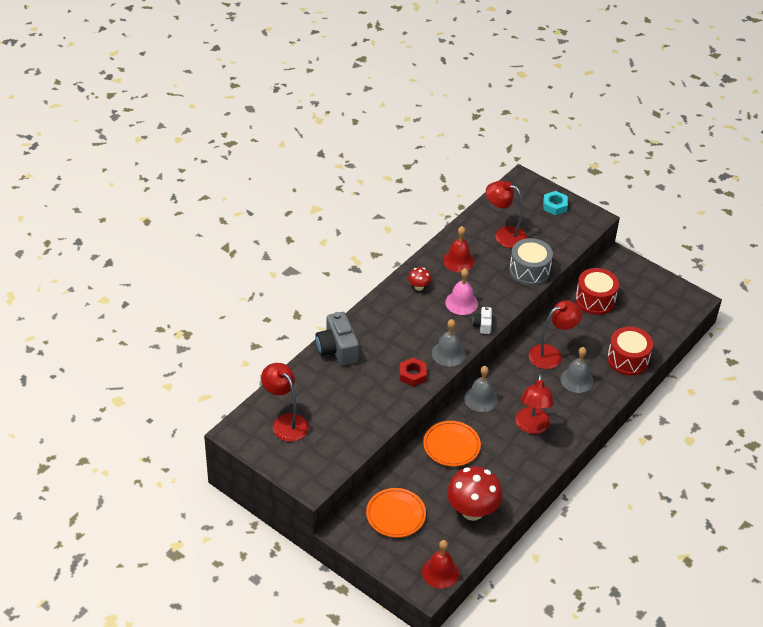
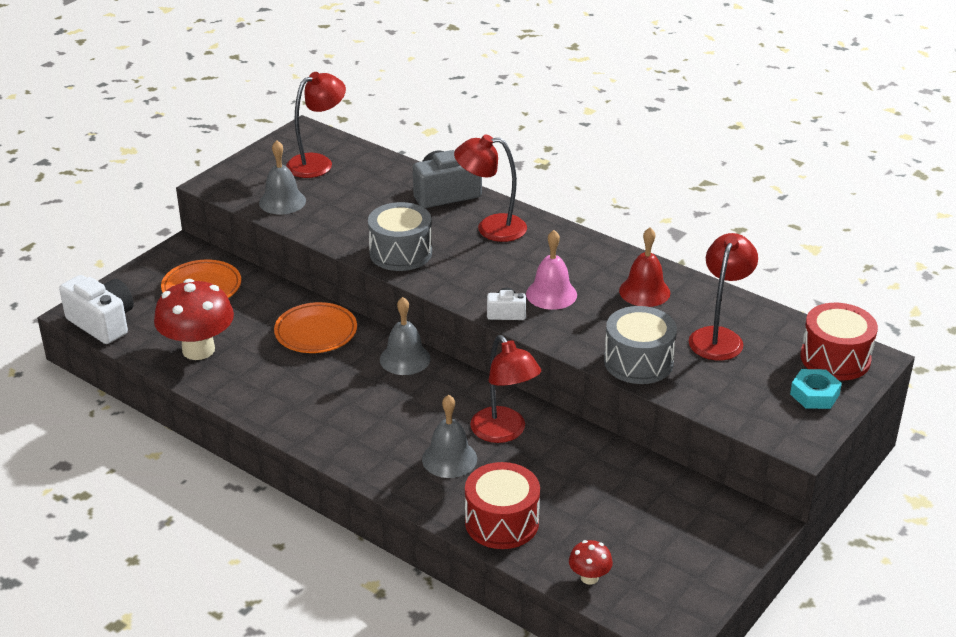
camera: 90 degrees right, 10 degrees down
(412, 375) = (400, 253): red nut -> grey drum
(419, 287) = (578, 256): red mushroom -> red mushroom (589, 577)
(440, 572) = (102, 323): red bell -> white camera
(448, 353) = (444, 282): grey bell -> grey bell (282, 201)
(532, 427) = (349, 408): red lamp -> red lamp (491, 228)
(595, 300) = (642, 488): red drum -> red drum (835, 358)

